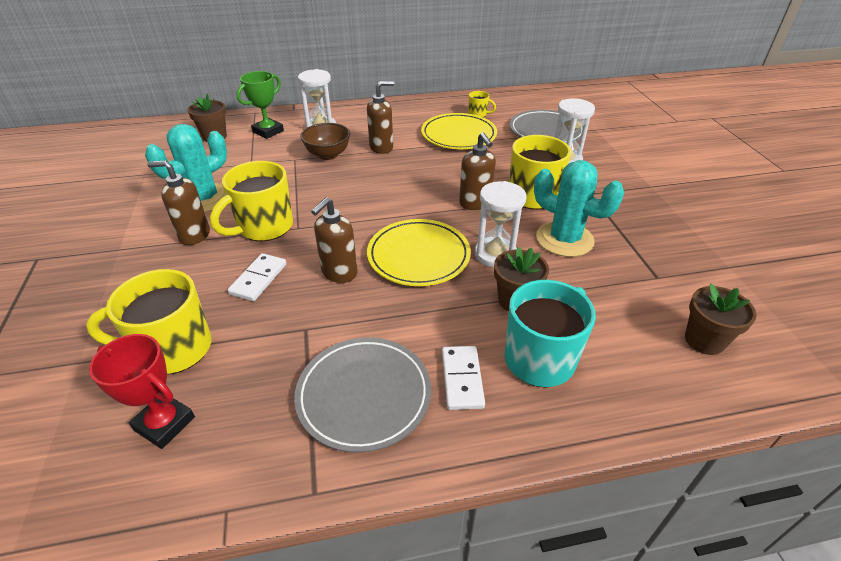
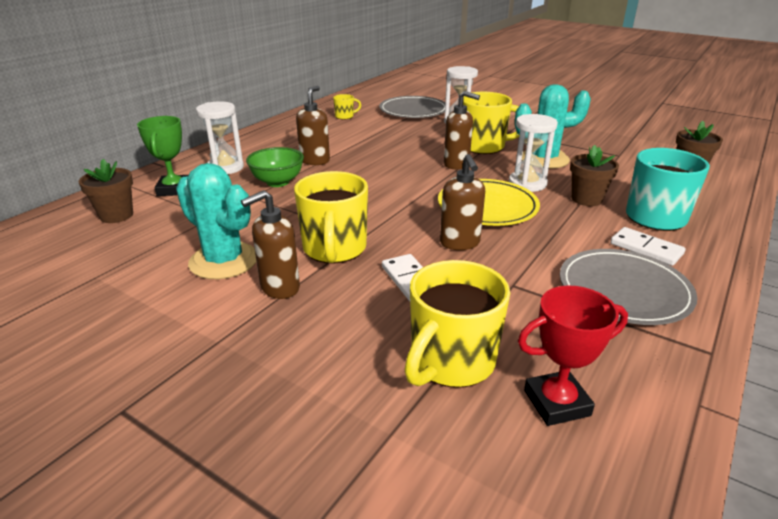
camera: 45 degrees left, 10 degrees down
(204, 199) = (224, 261): turquoise cactus -> turquoise cactus turned 45 degrees counterclockwise
(328, 155) = (278, 182): brown bowl -> green bowl
(458, 135) = (358, 133): yellow plate -> none

